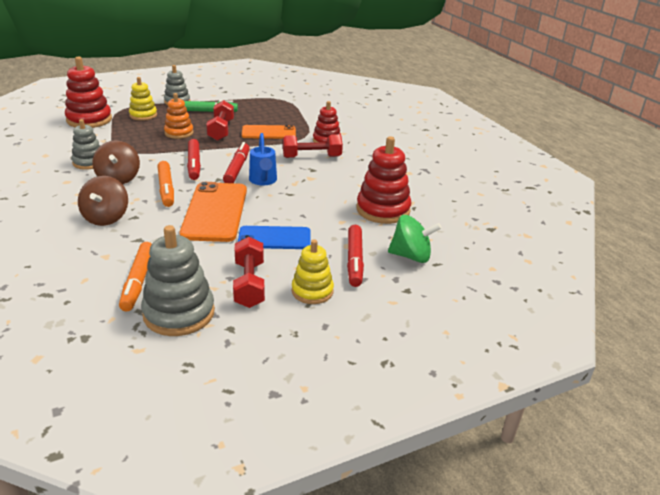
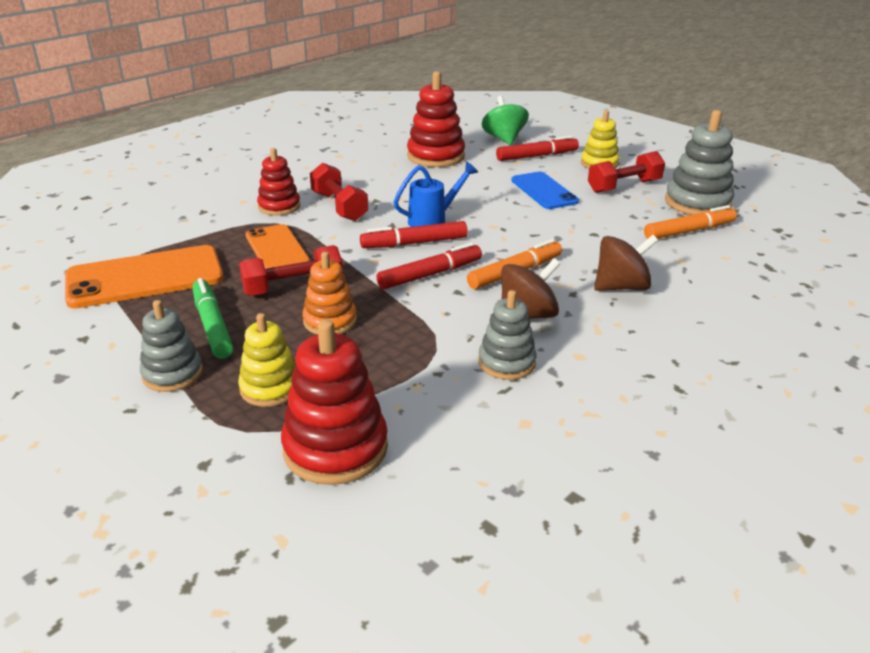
camera: 110 degrees left, 0 degrees up
(215, 212) = (531, 229): orange phone -> orange phone (145, 277)

